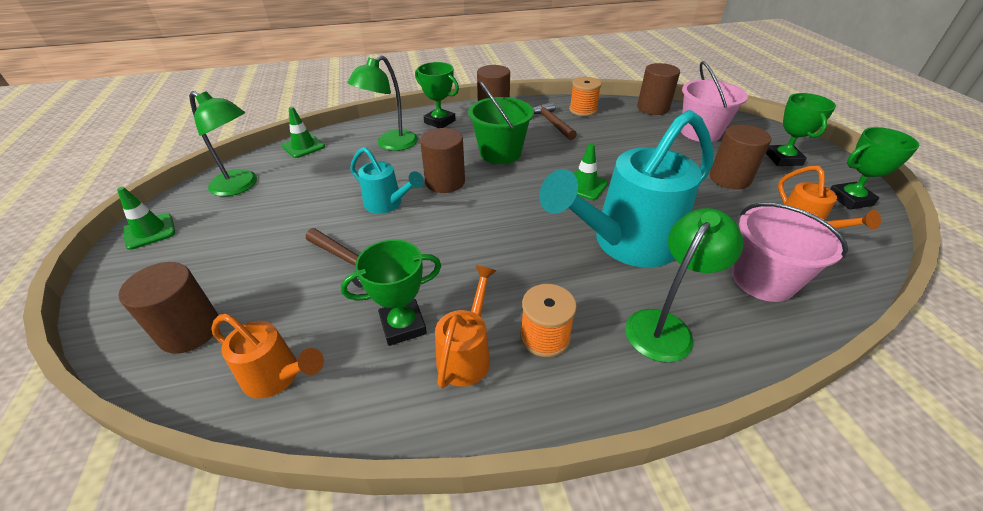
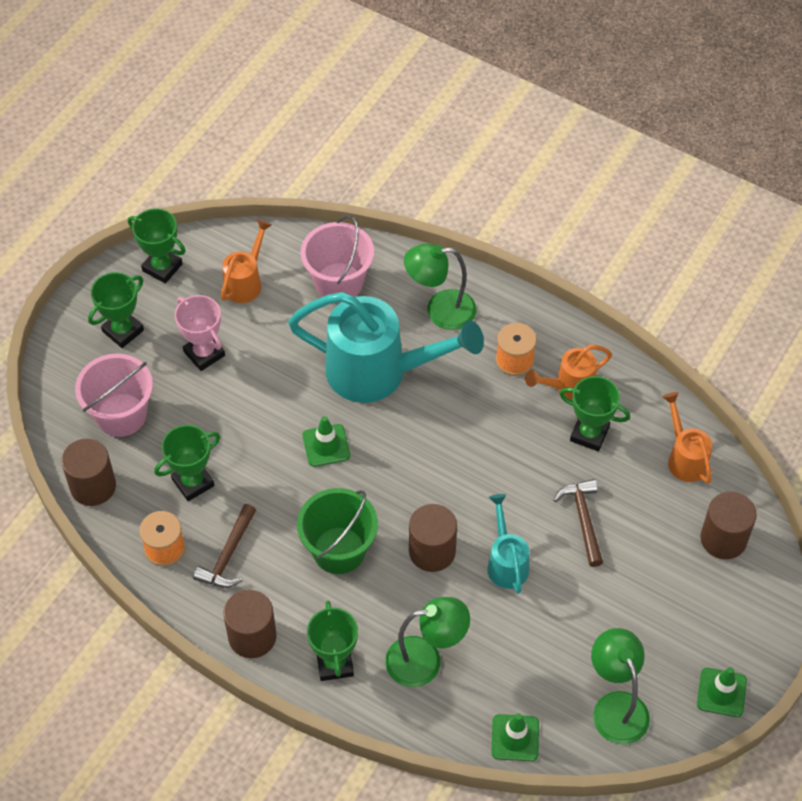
camera: 135 degrees left, 15 degrees up
(617, 133) = (193, 482): none -> green trophy
(729, 178) = (204, 353): brown cylinder -> pink trophy

